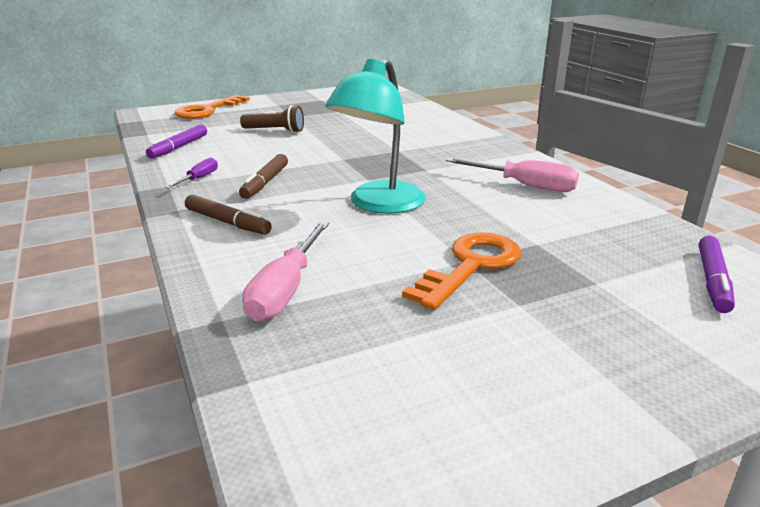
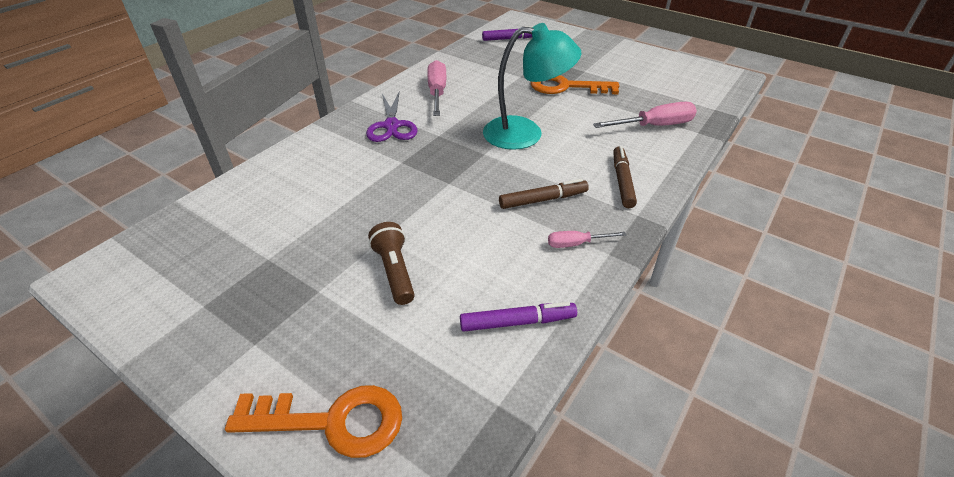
camera: 120 degrees left, 15 degrees up
(199, 178) = (576, 244): purple screwdriver -> pink screwdriver
(466, 156) = (392, 126): none -> purple scissors

